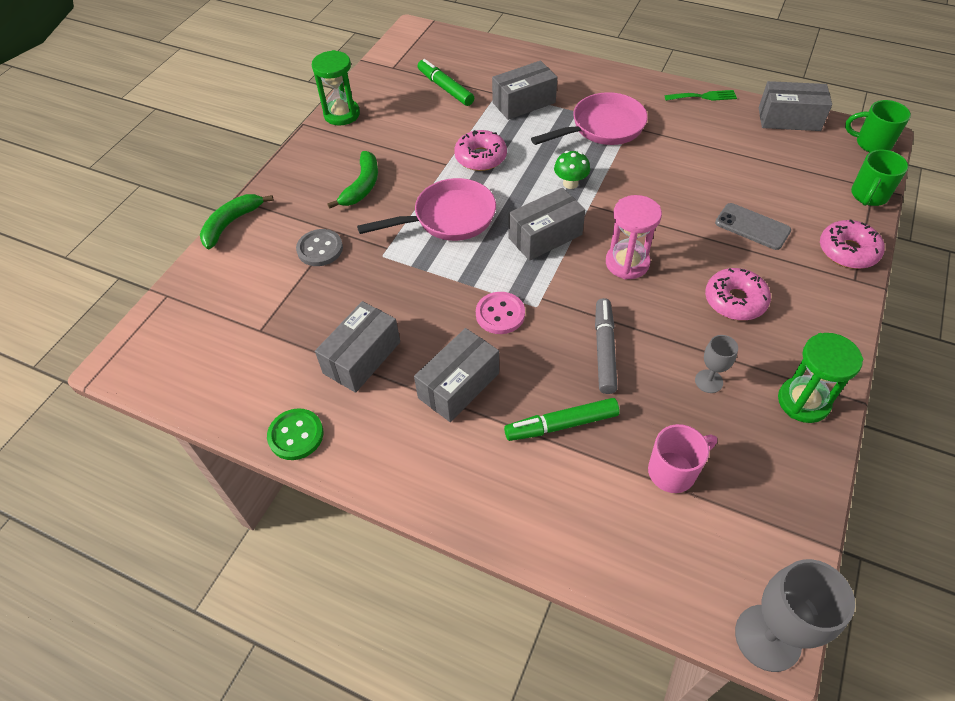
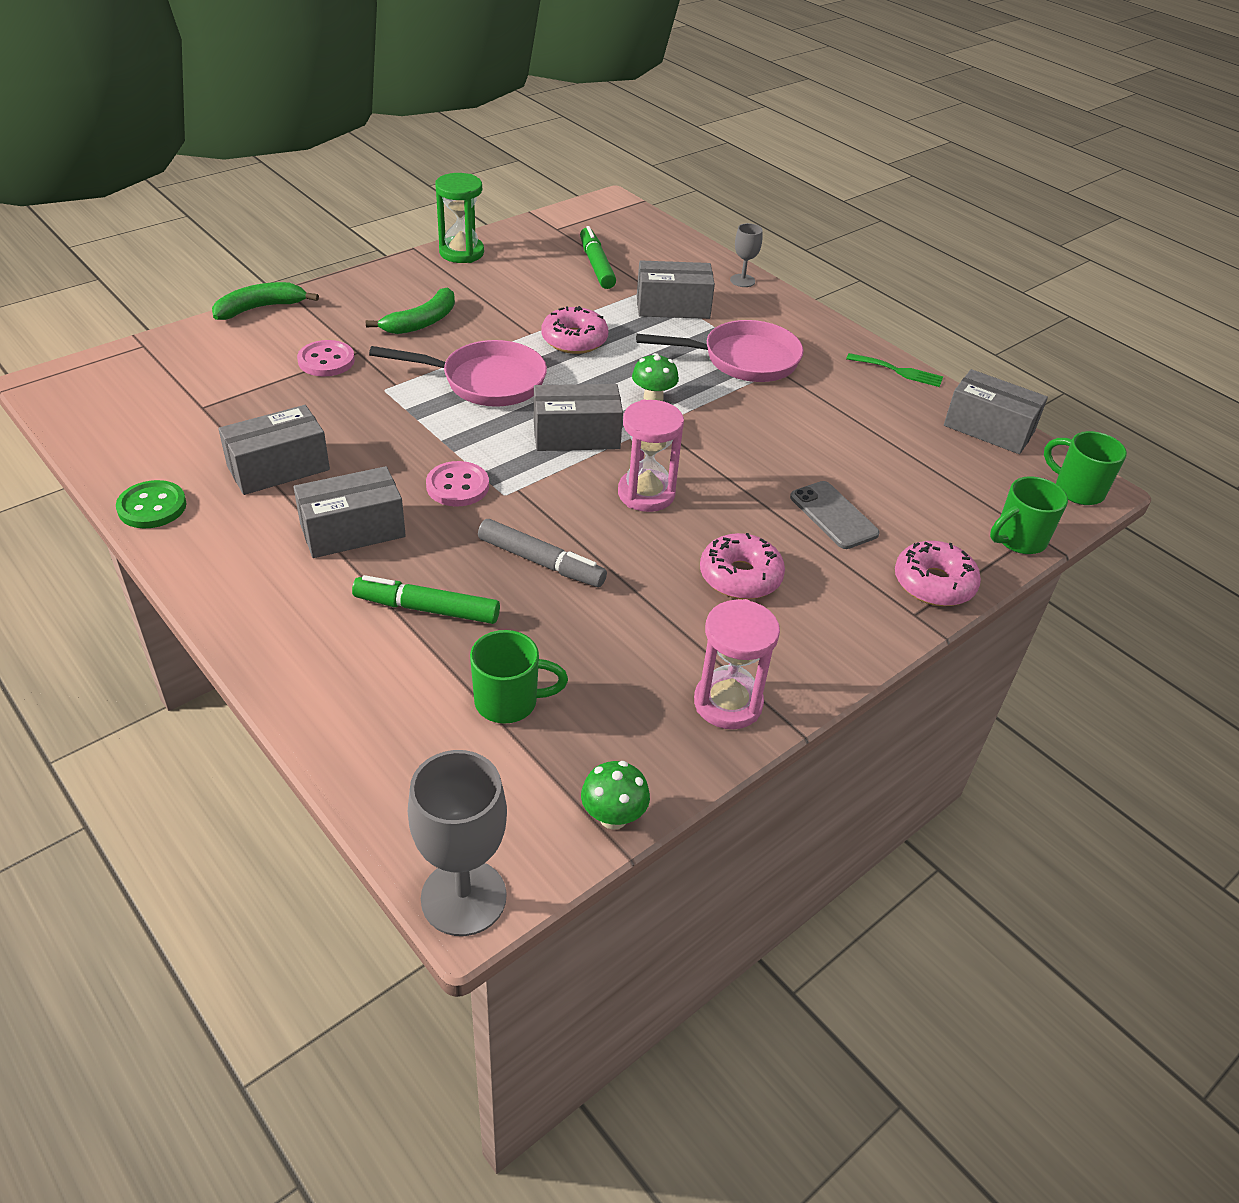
camera: 20 degrees right, 10 degrees down
(320, 249) = (326, 361): grey button -> pink button
(604, 350) = (541, 562): grey marker -> grey marker turned 90 degrees clockwise
(673, 471) = (509, 702): pink mug -> green mug
(708, 381) = (632, 638): grey goblet -> grey goblet (742, 280)
(803, 401) = (728, 703): green hourglass -> pink hourglass
(806, 524) = (613, 817): none -> green mushroom

